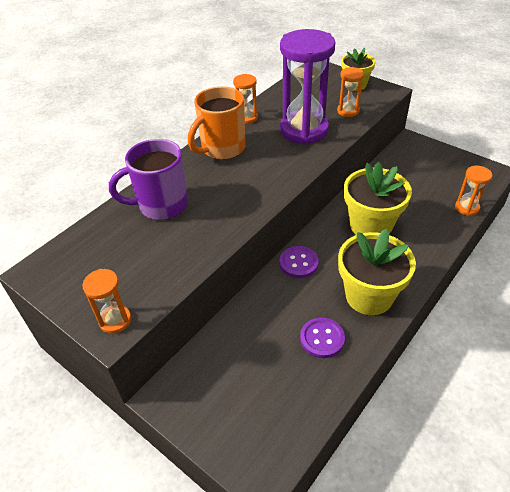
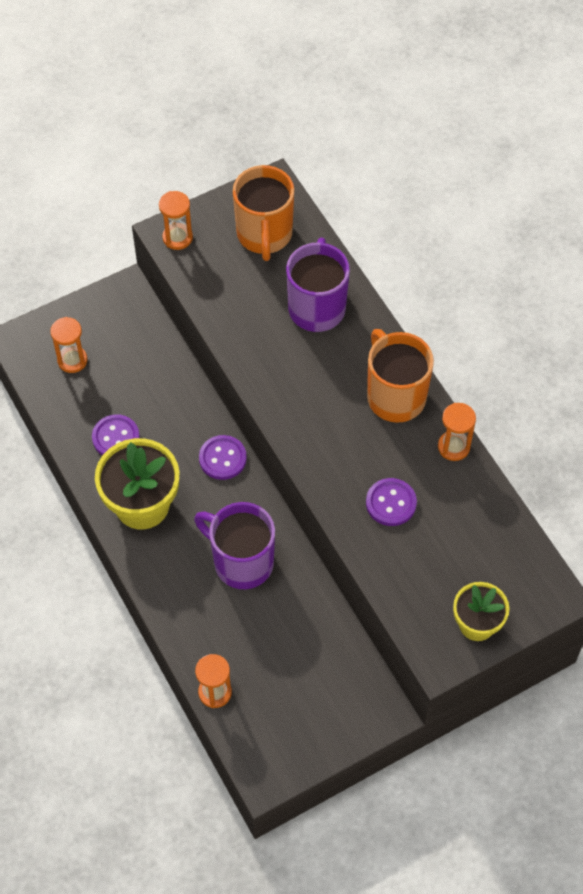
camera: 110 degrees right, 15 degrees up
(95, 259) = (264, 235): none -> orange mug
(304, 130) = (391, 503): purple hourglass -> purple button
(348, 111) = (410, 578): orange hourglass -> orange hourglass (72, 360)
(370, 225) = (241, 562): yellow flower pot -> purple mug

